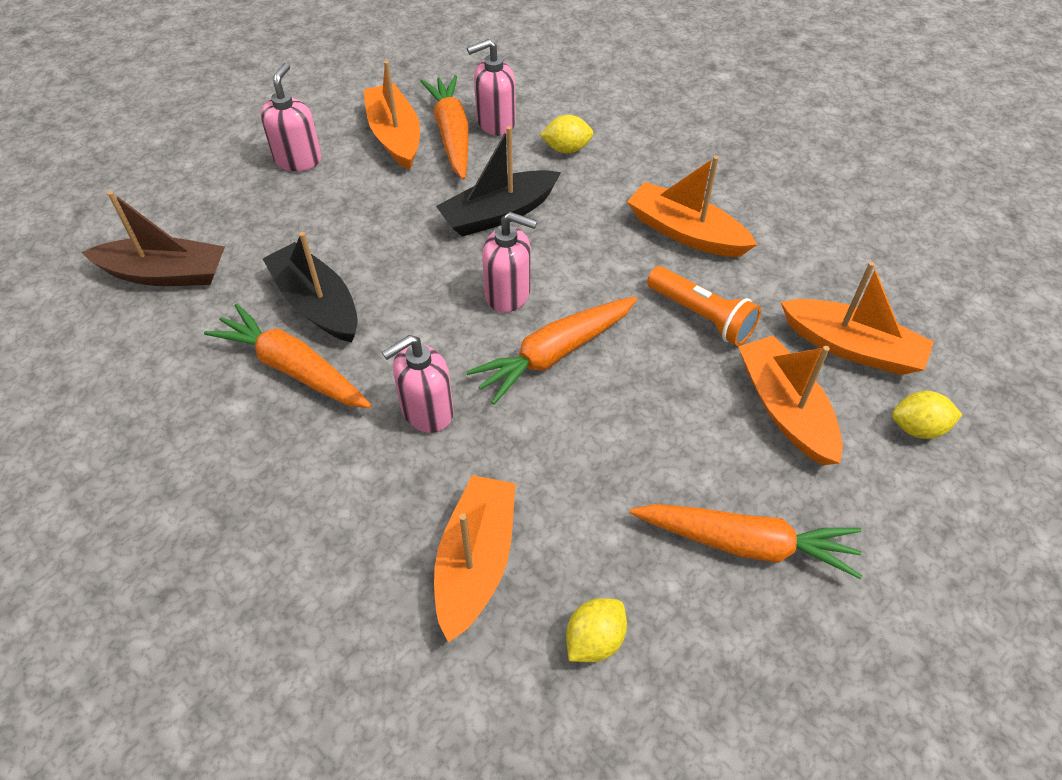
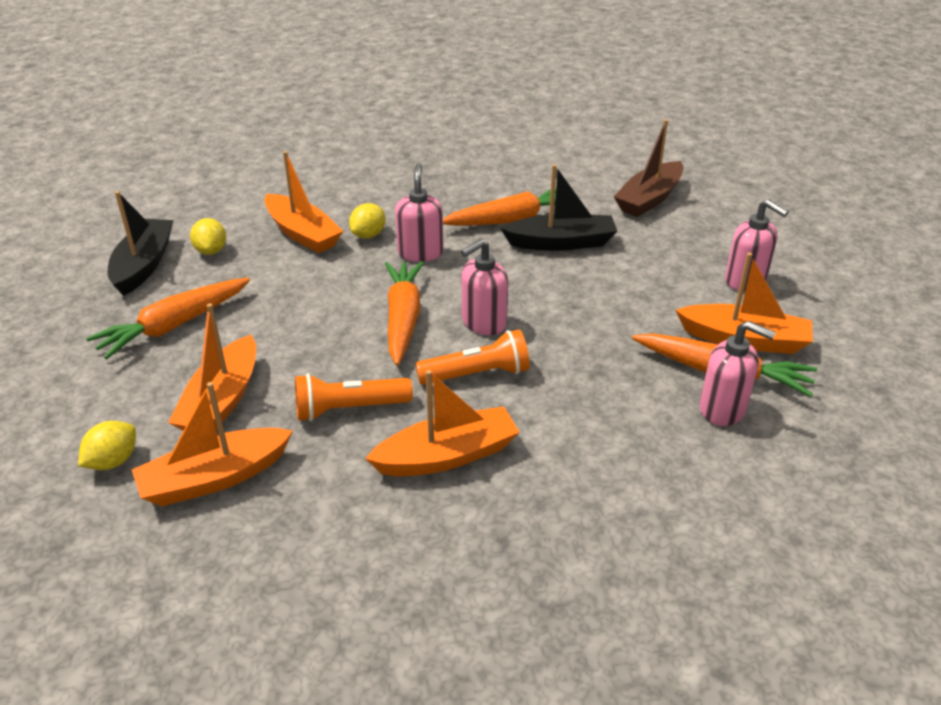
camera: 125 degrees right, 15 degrees down
(495, 123) = (723, 409): pink soap dispenser -> pink soap dispenser turned 105 degrees clockwise
(498, 214) = (581, 355): black boat -> black boat (144, 265)
(566, 149) = (640, 439): yellow lemon -> yellow lemon (368, 235)
(582, 262) = (477, 374): none -> orange flashlight
(785, 409) = (222, 401): orange boat -> orange boat turned 90 degrees clockwise

